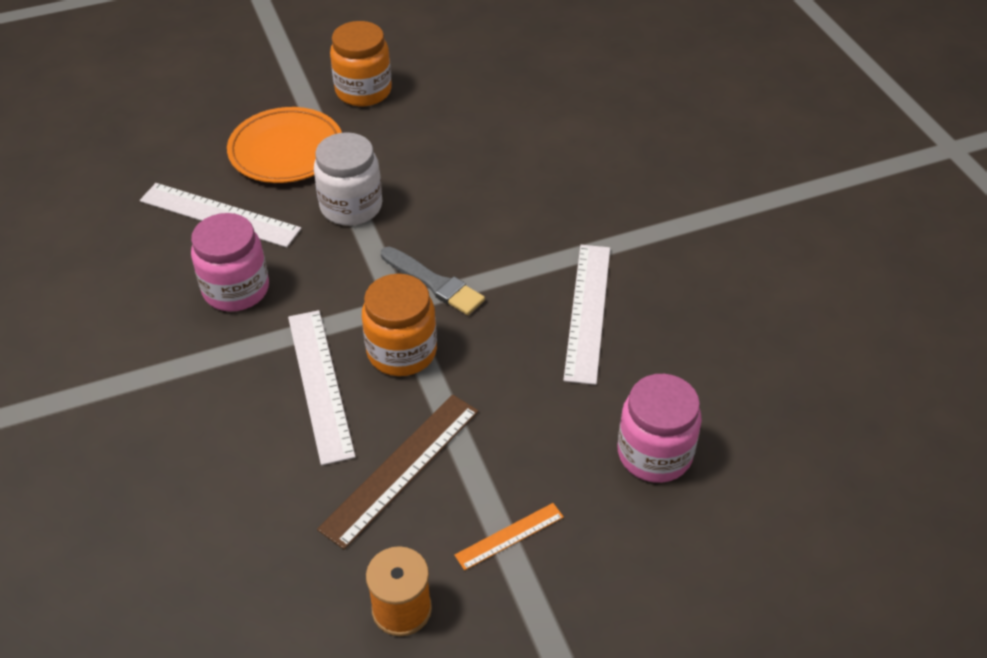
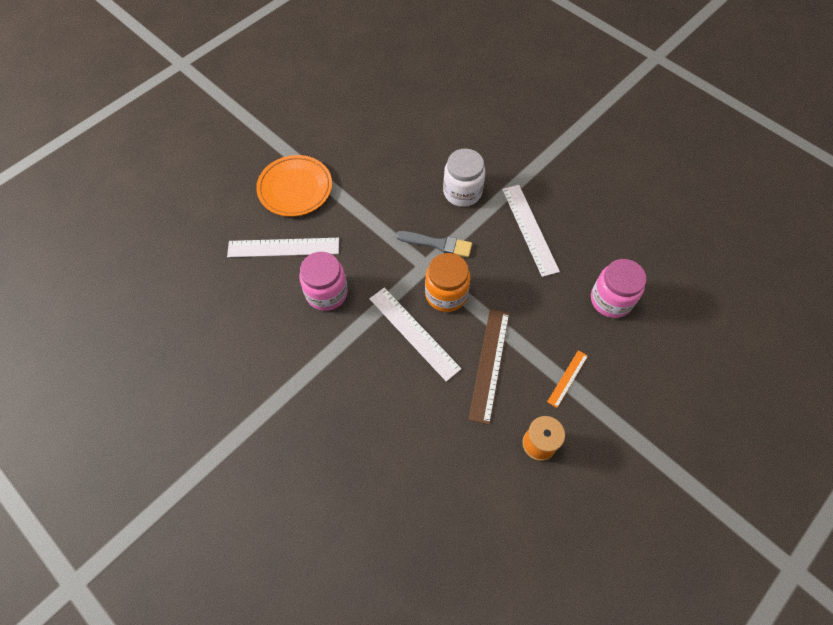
camera: 25 degrees left, 15 degrees up
(351, 206) = (359, 212): white jar -> white jar (462, 192)
(363, 91) = (315, 130): orange jar -> none

